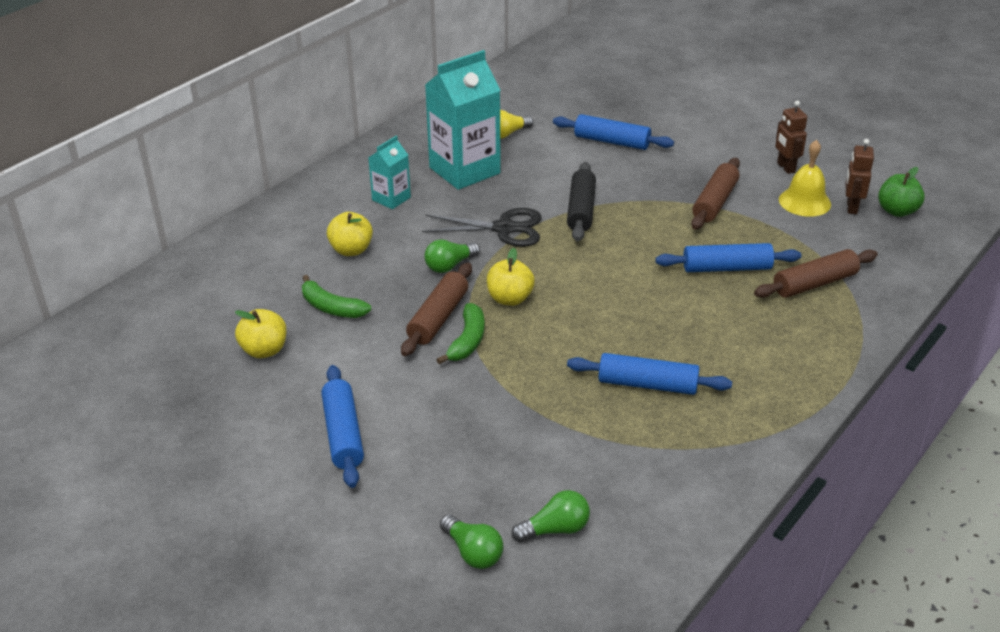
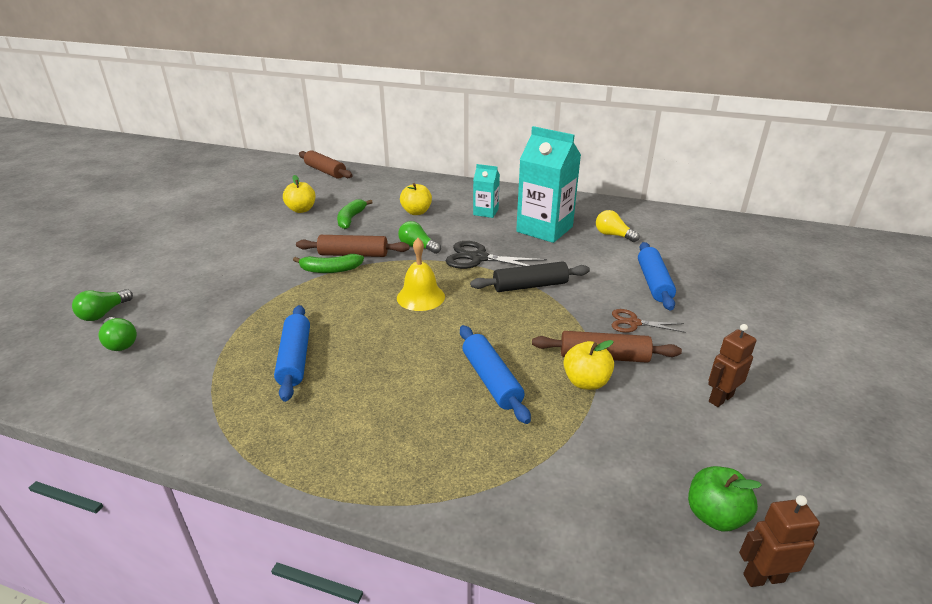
camera: 70 degrees right, 5 degrees down
(343, 434) = (224, 248): blue rolling pin -> none
(504, 228) = (478, 258): black scissors -> black scissors turned 120 degrees clockwise
(510, 299) = (388, 276): yellow apple -> yellow apple (586, 382)
(672, 173) = (633, 323): none -> brown scissors
(804, 202) = (661, 422): yellow bell -> yellow bell (420, 297)
(814, 283) = (499, 449): brown rolling pin -> brown rolling pin (325, 171)
(851, 207) = (684, 466): brown robot -> brown robot (763, 577)

